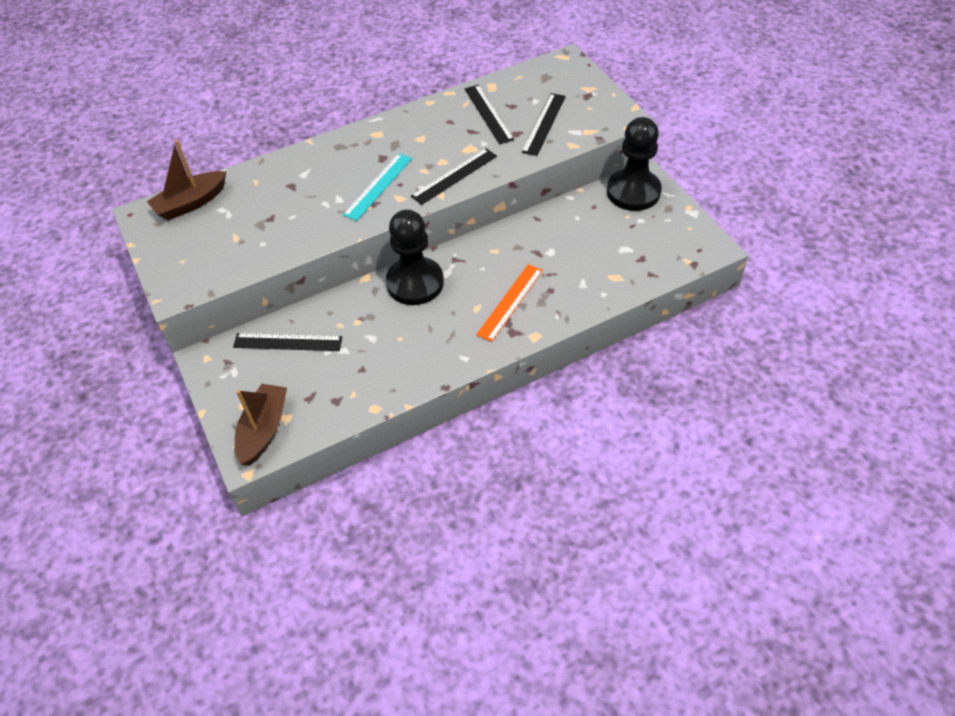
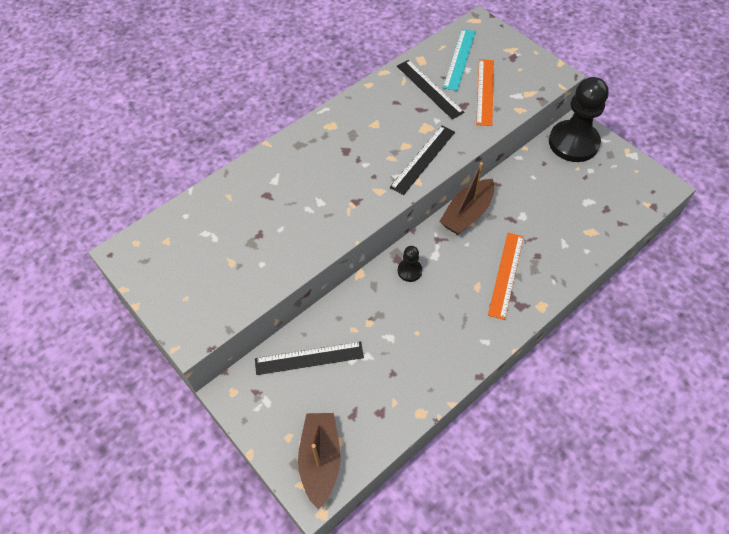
camera: 15 degrees left, 5 degrees up
(191, 203) = (170, 231): brown boat -> brown boat (467, 214)
(378, 186) = (353, 182): turquoise ruler -> turquoise ruler (459, 59)
(415, 283) = (409, 271): black pawn -> black pawn, size x0.44
(544, 124) = (485, 92): black ruler -> orange ruler

